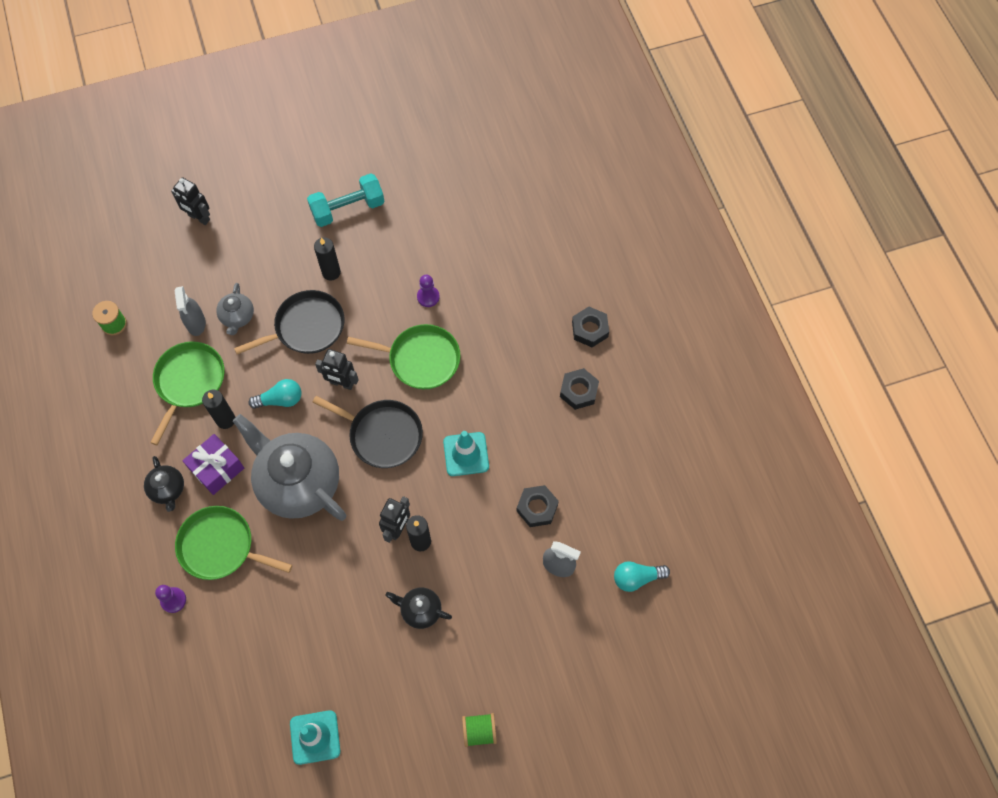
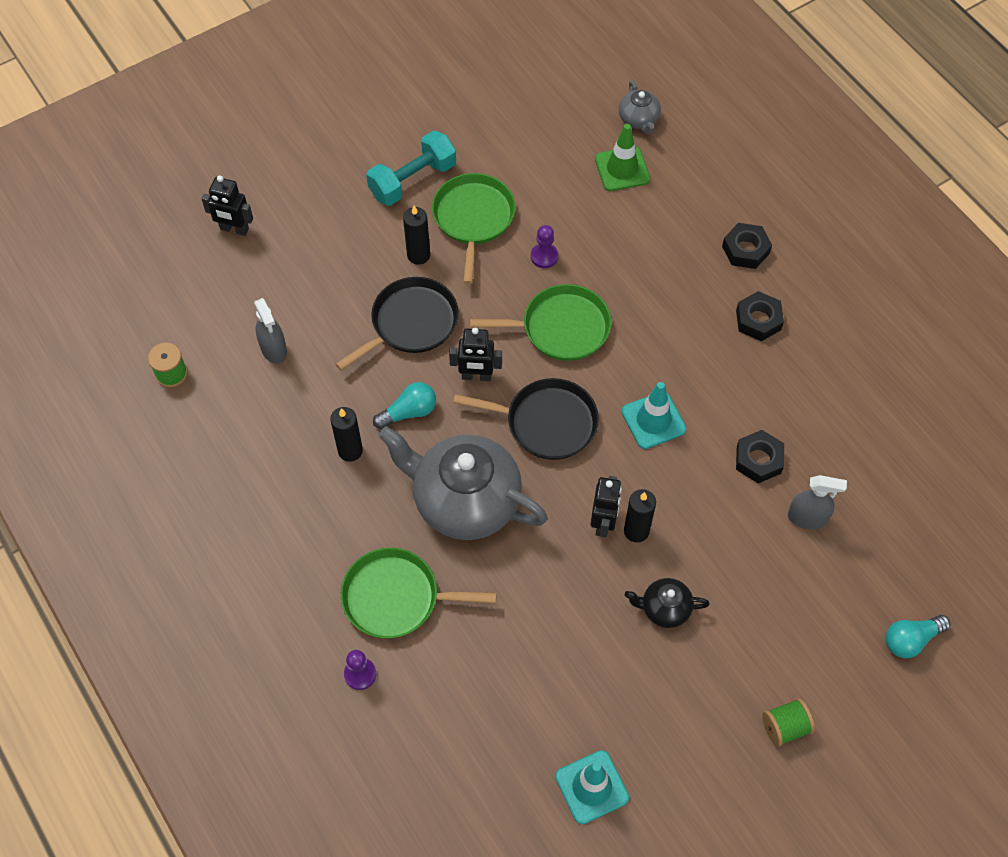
camera: 15 degrees left, 5 degrees down
(168, 489) = (307, 548): black teapot -> none
(189, 382) = (289, 418): green pan -> green pan (473, 218)
(217, 468) = (359, 509): purple gift -> none
(237, 317) = (322, 331): grey teapot -> grey teapot (639, 120)
(515, 237) = (622, 169): none -> green traffic cone
(636, 578) = (901, 508): turquoise light bulb -> turquoise light bulb (911, 640)

